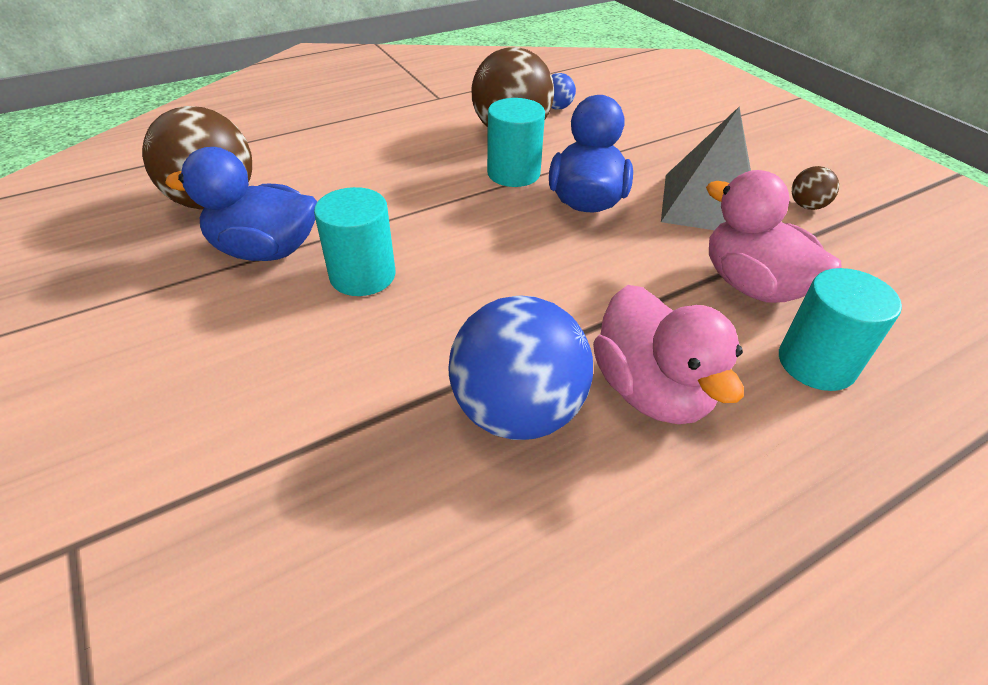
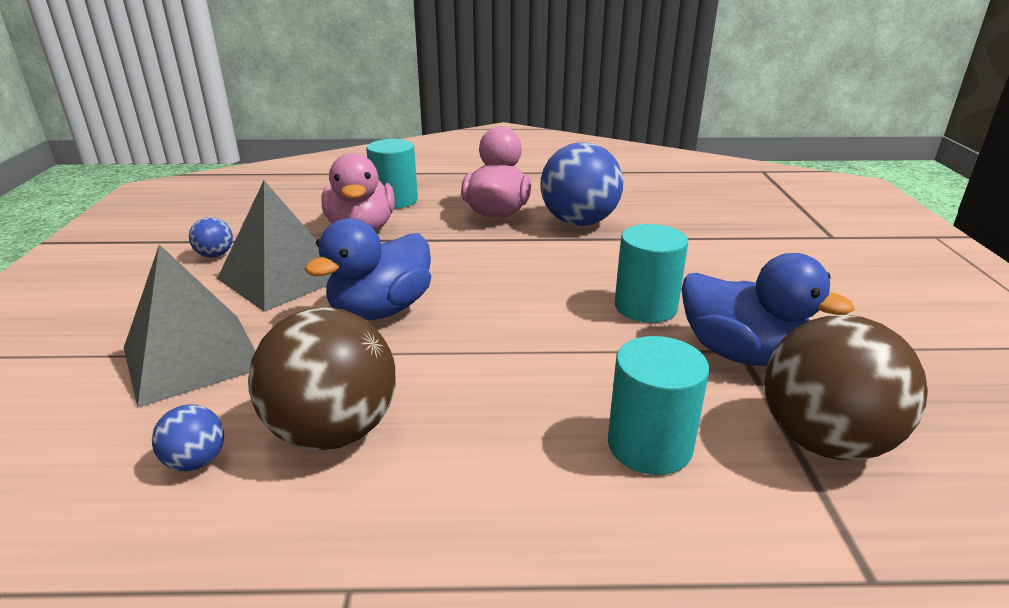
camera: 150 degrees left, 15 degrees down
(513, 173) = (412, 362): turquoise cylinder -> turquoise cylinder (649, 445)
(649, 139) = (192, 357): none -> grey pyramid
(806, 206) = (215, 255): brown ball -> blue ball

